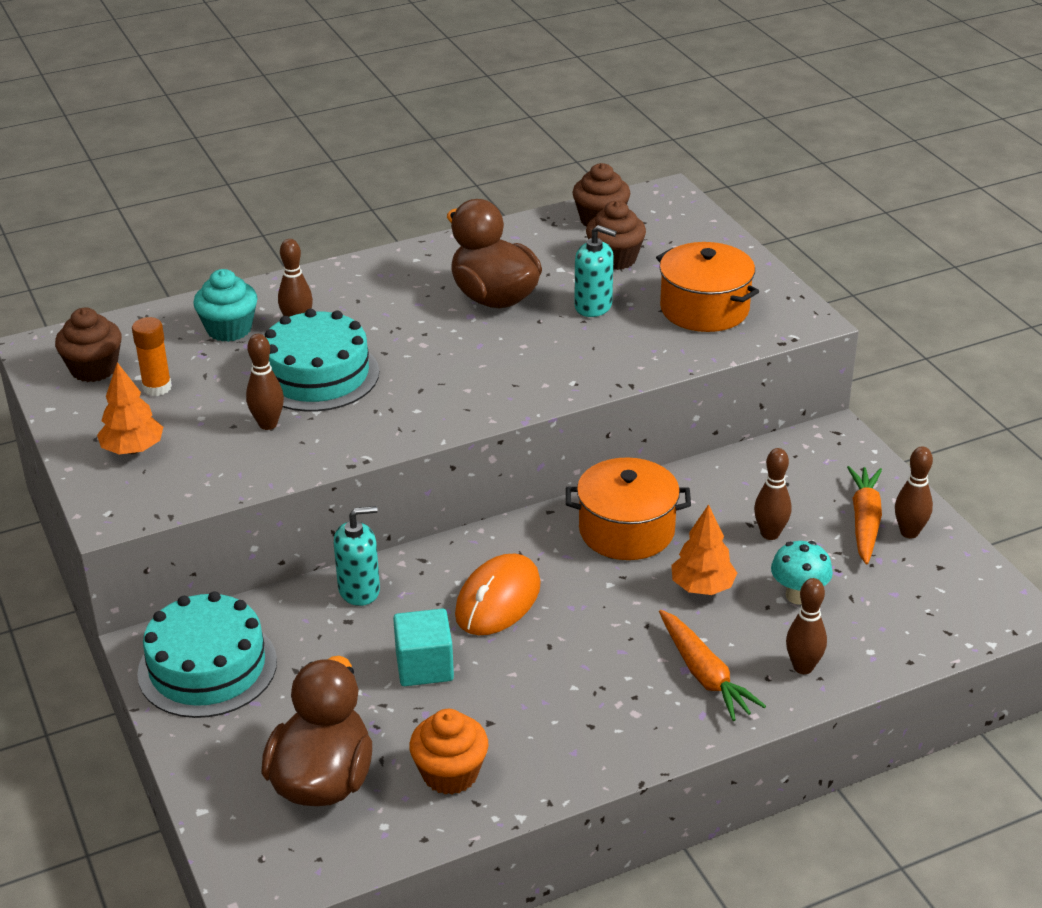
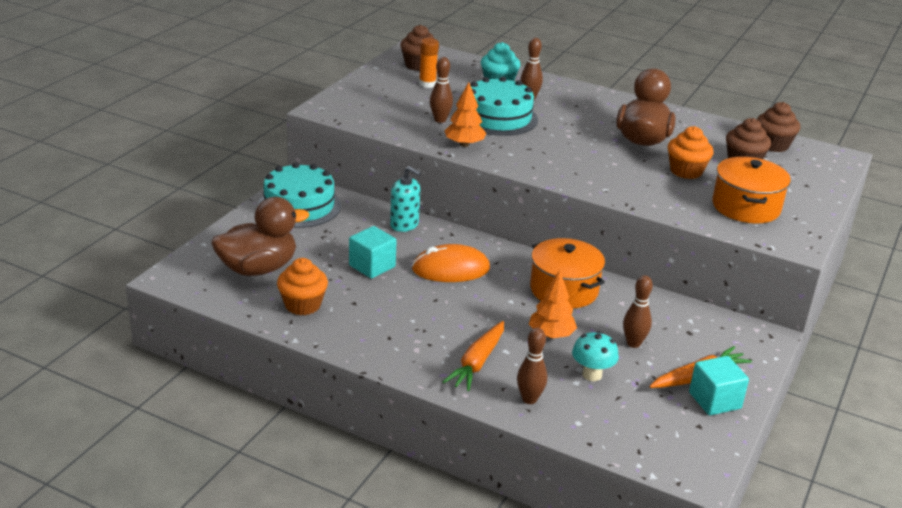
camera: 50 degrees right, 5 degrees down
(133, 449) = (374, 96): orange tree -> orange tree (464, 144)
(593, 306) = (686, 171): turquoise soap dispenser -> orange cupcake
(909, 532) = (714, 400): brown bowling pin -> turquoise cube

